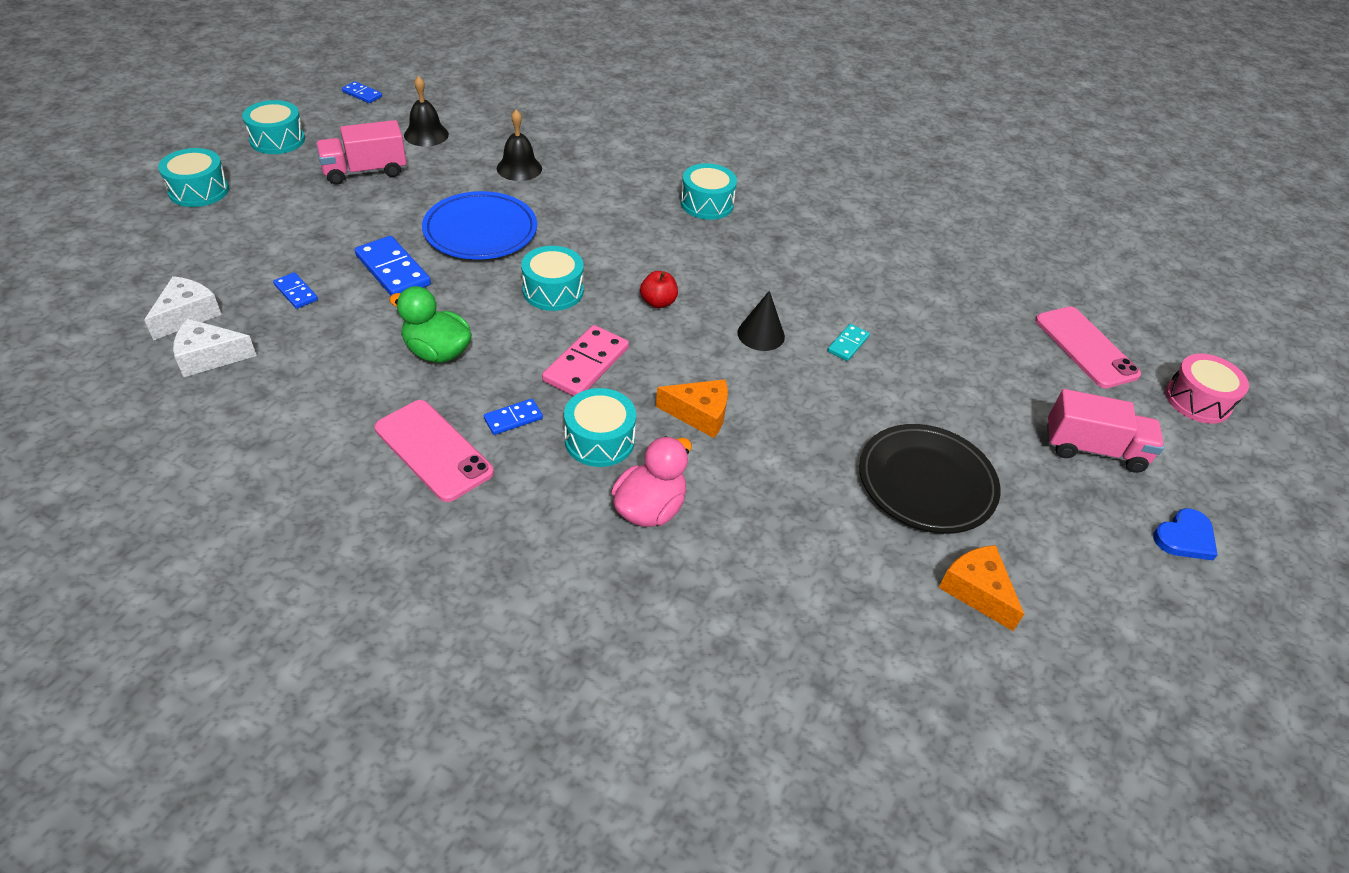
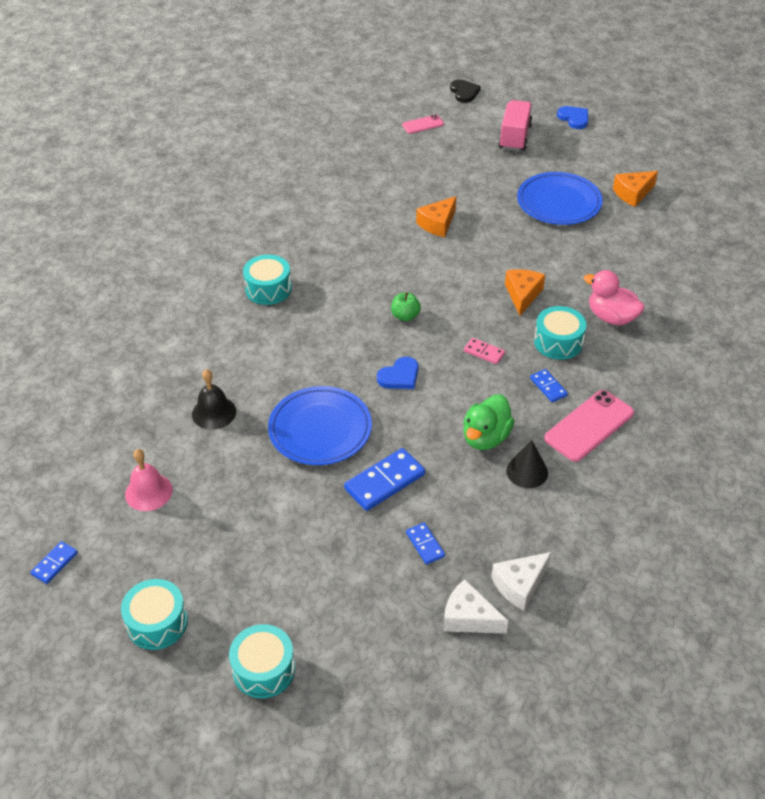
camera: 85 degrees left, 0 degrees up
(209, 357) = (520, 585): white cheese -> white cheese turned 60 degrees clockwise
(296, 292) = (425, 544): blue domino -> blue domino turned 75 degrees counterclockwise
(365, 171) = (222, 531): pink truck -> none
(426, 134) = (148, 492): black bell -> pink bell
(553, 291) = (399, 376): turquoise drum -> blue heart
(586, 365) = (484, 352): pink domino -> pink domino, size x0.55
(658, 302) = (405, 316): red apple -> green apple
(761, 334) = (434, 264): black cone -> black cone (527, 471)
(848, 344) = (438, 224): turquoise domino -> orange cheese
(926, 483) = (558, 203): black plate -> blue plate
(1085, 347) = (423, 124): pink phone -> pink phone, size x0.56
(1197, 400) = (464, 92): pink drum -> black heart

